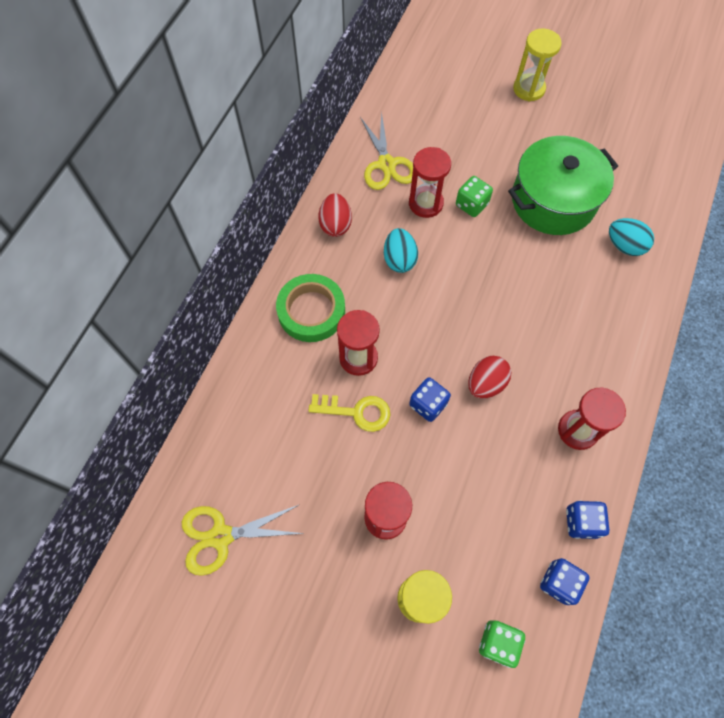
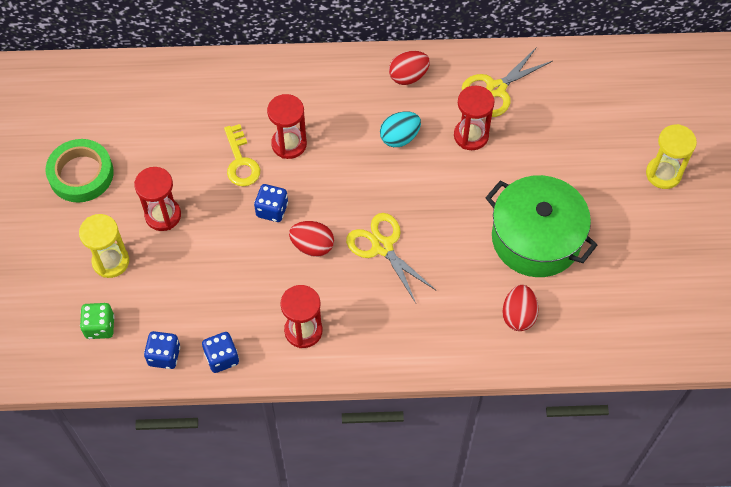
camera: 65 degrees right, 5 degrees down
(221, 536) = (102, 115): yellow scissors -> yellow scissors (382, 247)
(311, 311) = (314, 94): green tape -> green tape (81, 174)
(471, 205) = (491, 172): green dice -> none
(624, 246) = (518, 315): turquoise egg -> red egg

